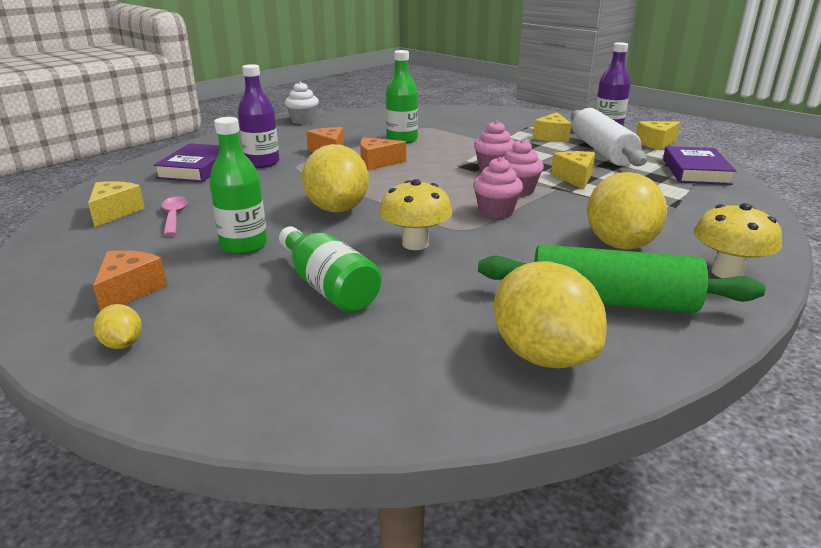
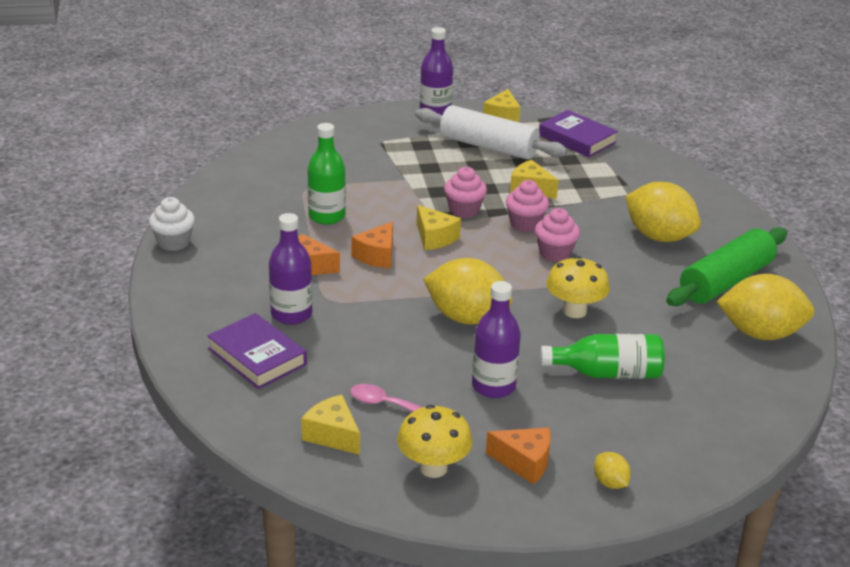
camera: 55 degrees left, 5 degrees up
(122, 344) = (610, 483): yellow lemon -> yellow lemon turned 60 degrees clockwise
(129, 290) = (524, 462): orange cheese -> orange cheese turned 150 degrees clockwise
(244, 245) = (493, 386): green bottle -> purple bottle
(552, 137) = (425, 147): yellow cheese -> yellow cheese (435, 238)
(726, 272) = (730, 226): yellow mushroom -> yellow mushroom (433, 468)

